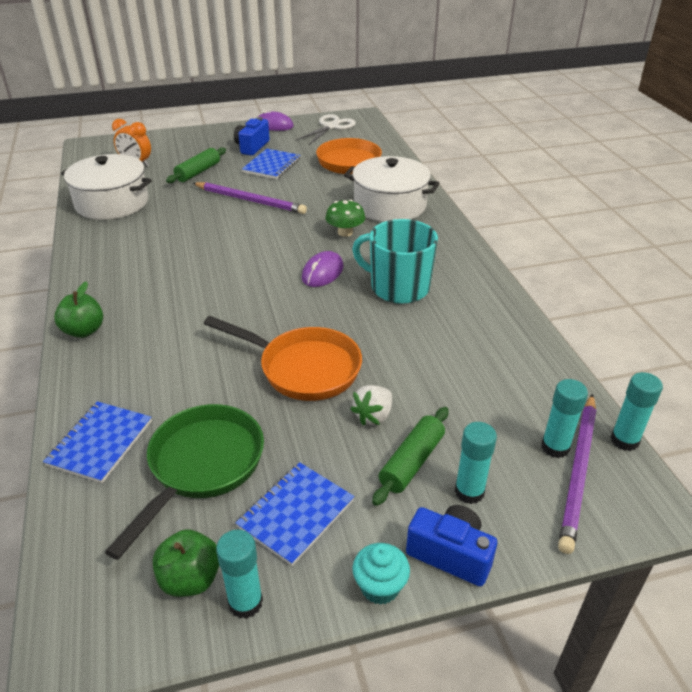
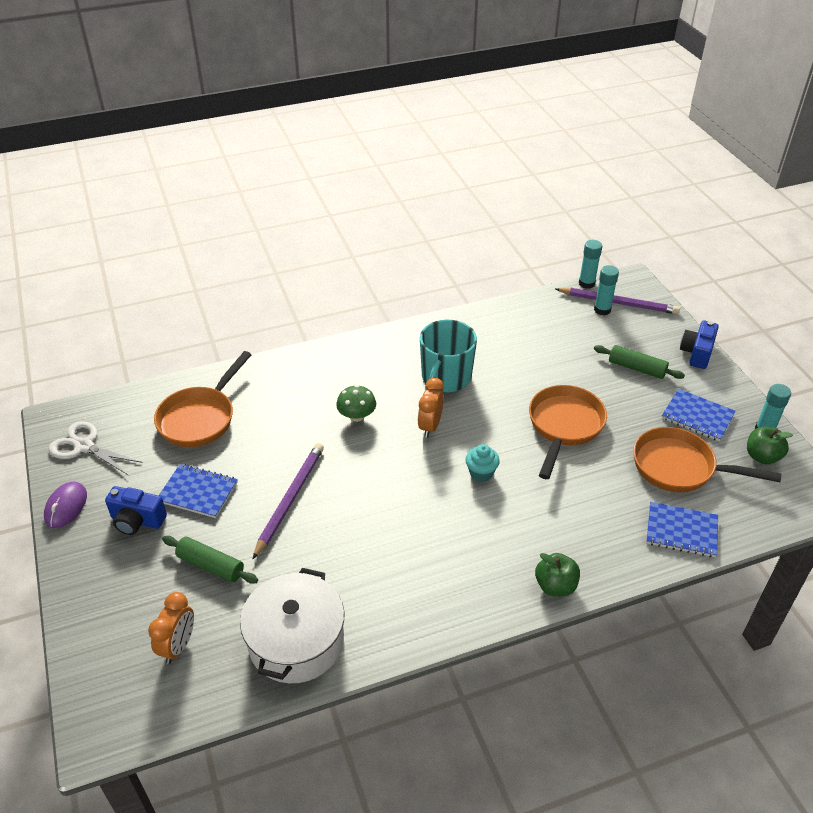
camera: 95 degrees left, 5 degrees up
(202, 466) = (680, 467): green pan -> orange pan
(322, 272) = (430, 426): purple mouse -> orange clock
(373, 416) = (602, 386): white strawberry -> none
(380, 587) = (729, 379): turquoise cupcake -> turquoise cupcake (481, 473)
(390, 205) = (301, 386): white pot -> none
(469, 492) = (650, 345): turquoise glue stick -> none

